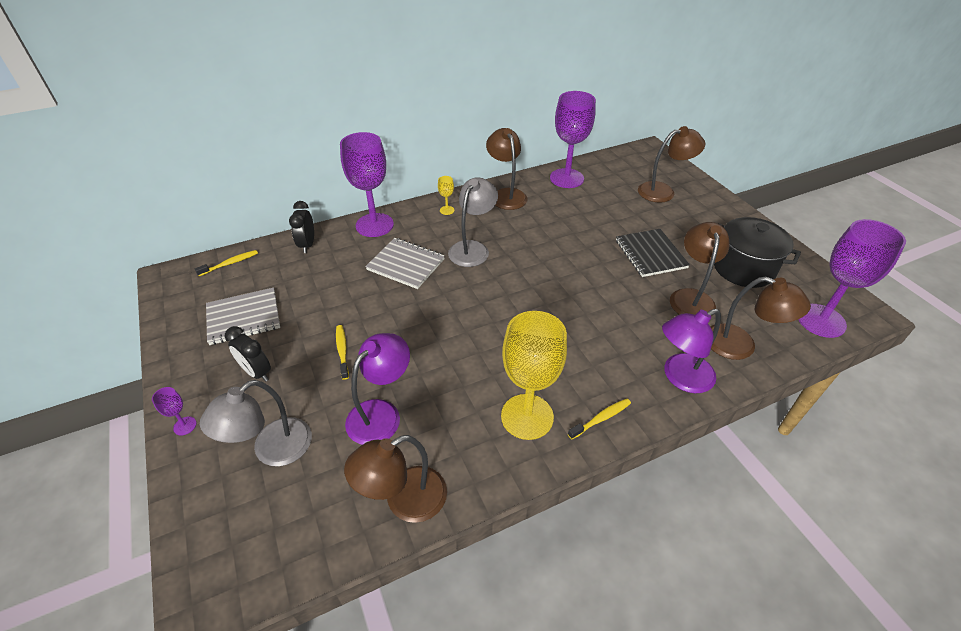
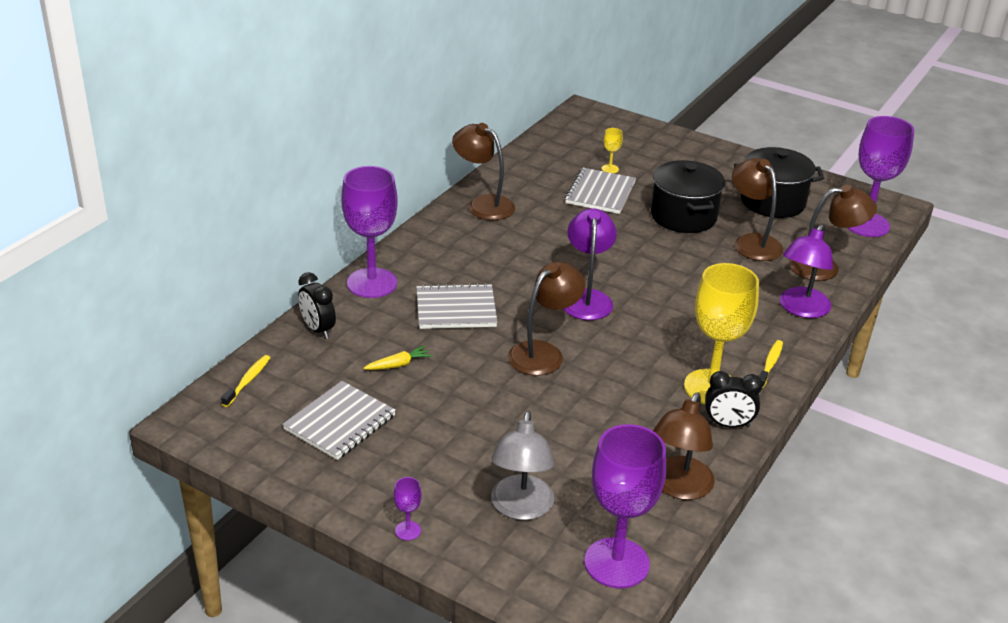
camera: 35 degrees left, 10 degrees down
(257, 372) = (422, 460): black clock -> black clock (728, 424)
(325, 291) = (398, 365): none -> yellow carrot
(342, 351) = (486, 408): yellow toothbrush -> none
(381, 413) = (585, 439): purple lamp -> purple lamp (587, 298)
(447, 210) = (436, 241): yellow goblet -> yellow goblet (610, 169)
(472, 248) = (508, 269): grey lamp -> none
(566, 178) = (529, 167): purple goblet -> purple goblet (616, 563)
(600, 213) = (600, 193): none -> grey notebook
(650, 254) = (683, 216): black notebook -> black pot
(663, 191) = (638, 151): brown lamp -> brown lamp (543, 353)

